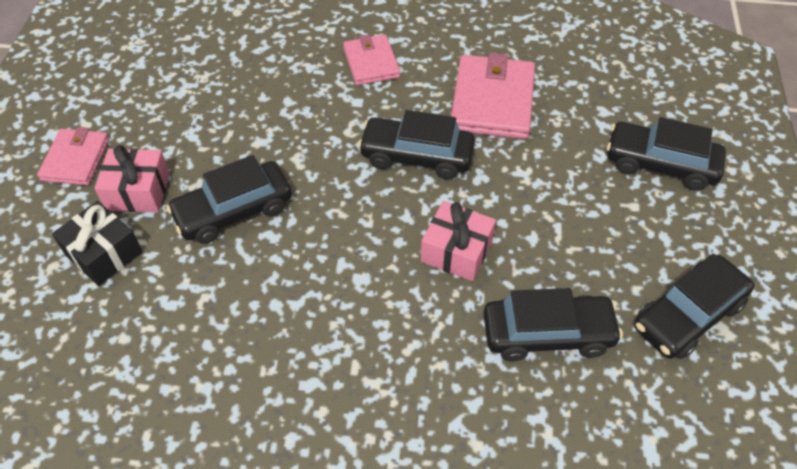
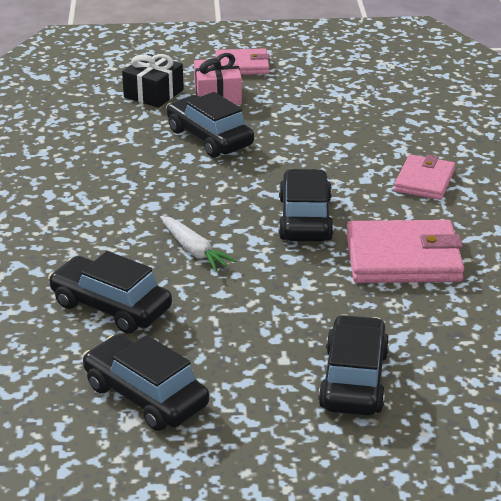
camera: 80 degrees right, 20 degrees down
(371, 63) = (424, 181): pink wallet -> pink wallet turned 45 degrees counterclockwise
(456, 251) = (194, 250): pink gift -> white carrot
(547, 334) = (111, 307): black car -> black car turned 135 degrees clockwise

